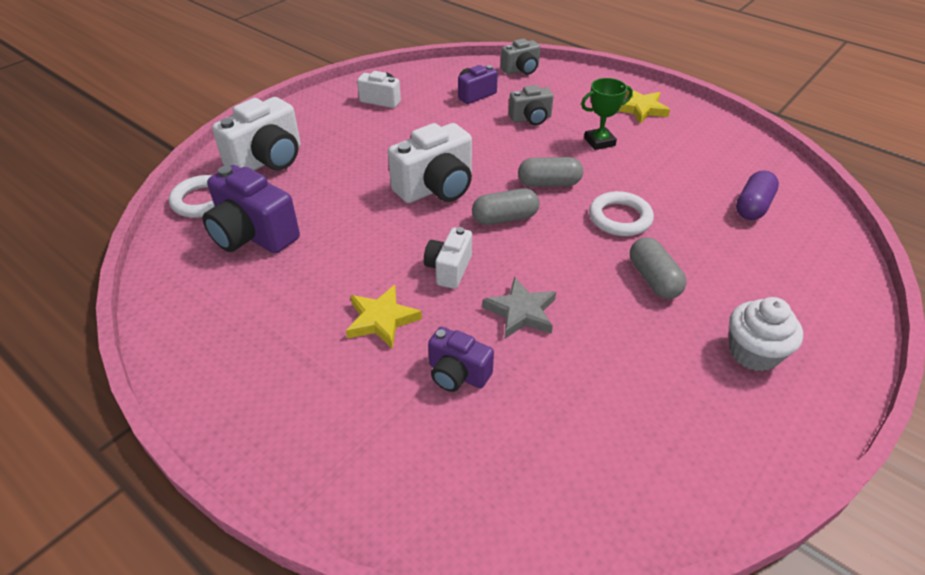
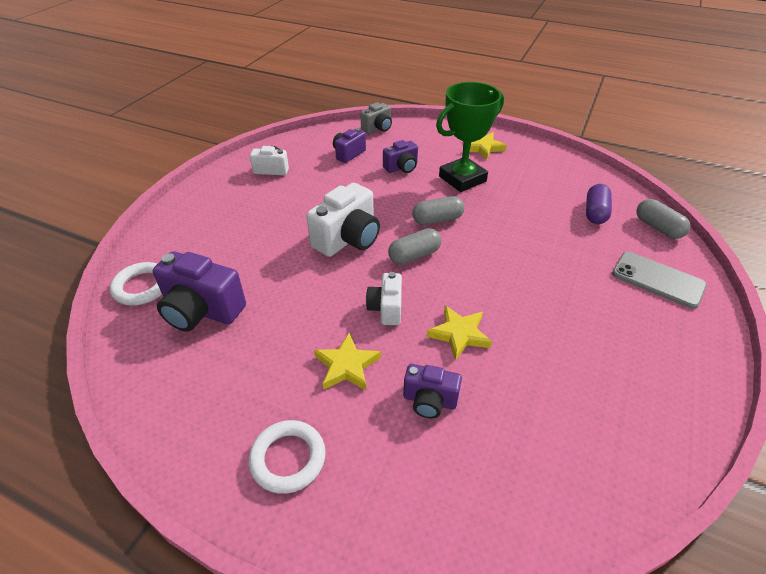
camera: 15 degrees left, 0 degrees up
(268, 160) = (190, 239): white camera -> none
(521, 312) = (459, 334): grey star -> yellow star
(531, 119) = (401, 168): grey camera -> purple camera
(599, 142) = (462, 179): green trophy -> green trophy, size x1.80
(620, 218) = (503, 239): white ring -> white ring (288, 458)
(653, 279) = (549, 285): grey capsule -> grey capsule (658, 228)
(753, 352) = (645, 330): white cupcake -> none
(799, 298) = (657, 280): none -> grey phone

